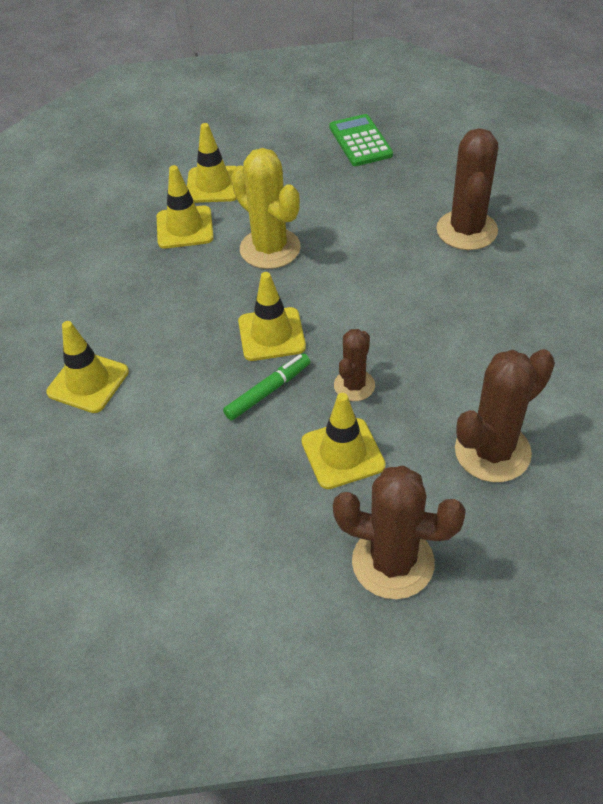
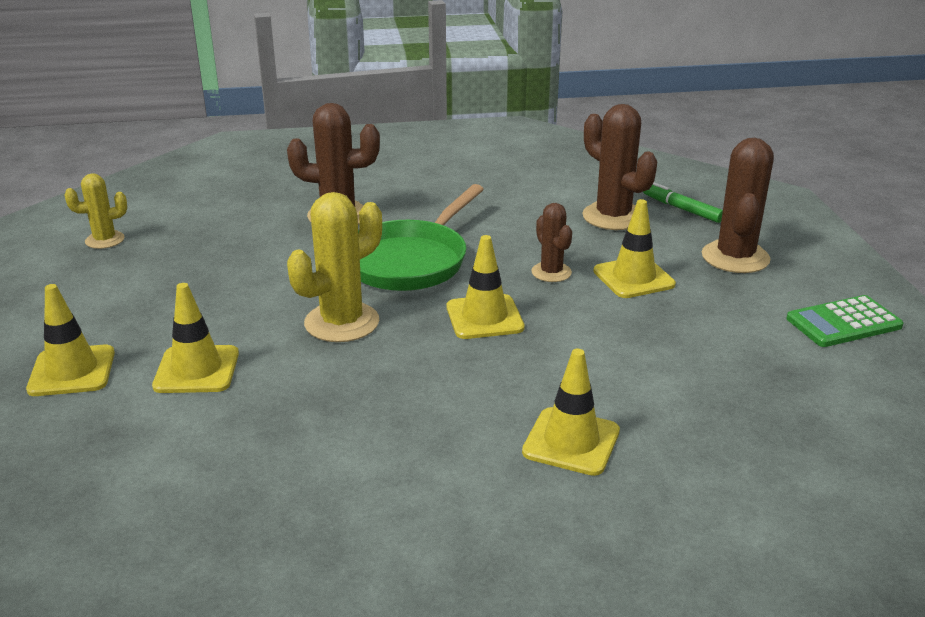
camera: 95 degrees left, 20 degrees down
(185, 227) = (283, 388): yellow traffic cone -> yellow traffic cone (72, 371)
(268, 391) = (566, 317): green marker -> green marker (681, 209)
(354, 385) = (551, 272): brown cactus -> brown cactus turned 45 degrees clockwise
(360, 141) = (154, 267): green calculator -> green calculator (843, 323)
(375, 283) = (410, 261): none -> green pan
(405, 109) = (105, 240): none -> yellow cactus

